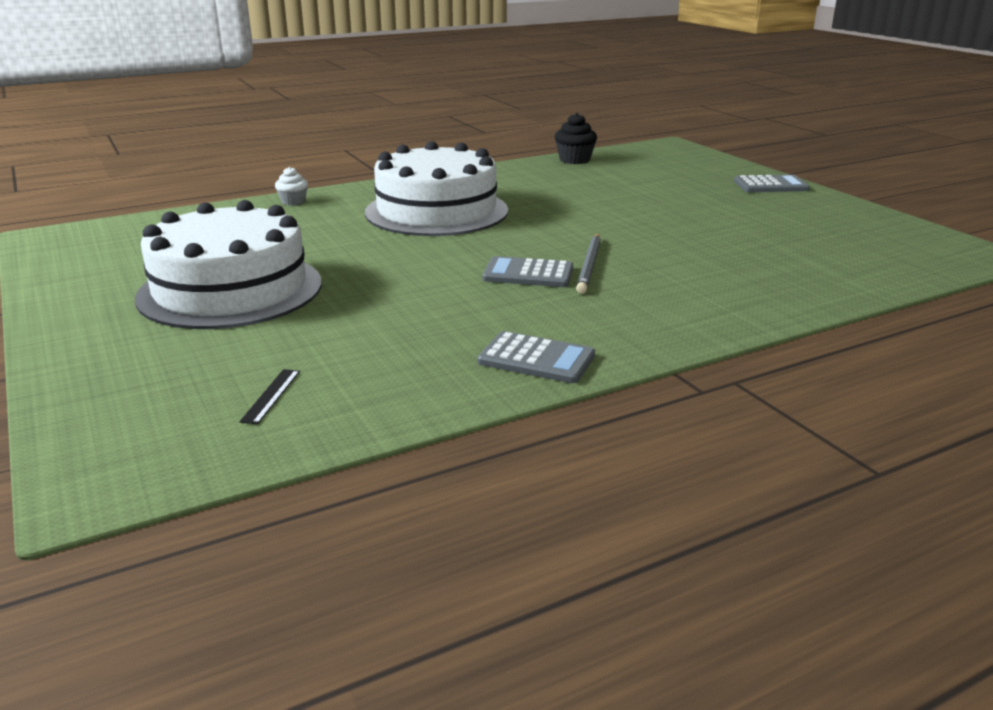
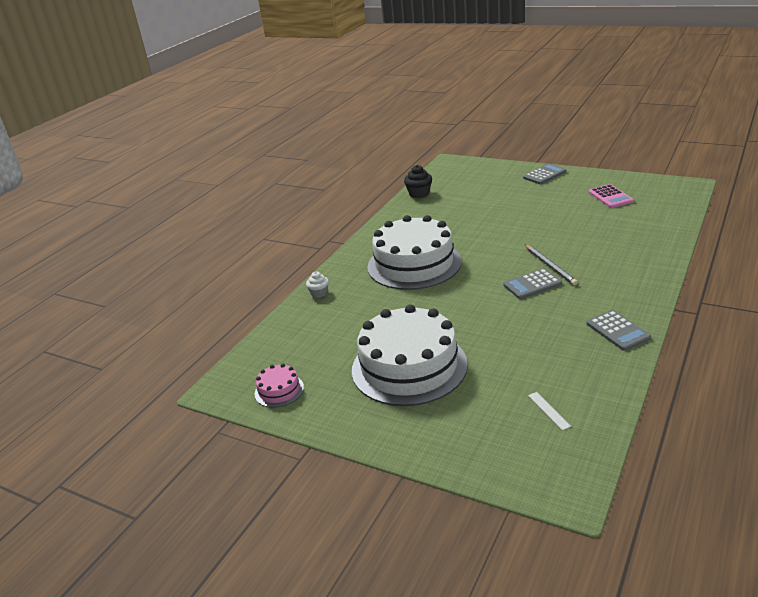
camera: 30 degrees left, 5 degrees up
(84, 258) = (279, 390): none -> pink cake
(271, 395) = (549, 410): black ruler -> white ruler
(536, 359) = (618, 331): grey calculator -> grey calculator turned 75 degrees clockwise
(823, 230) = (610, 197): none -> pink calculator

